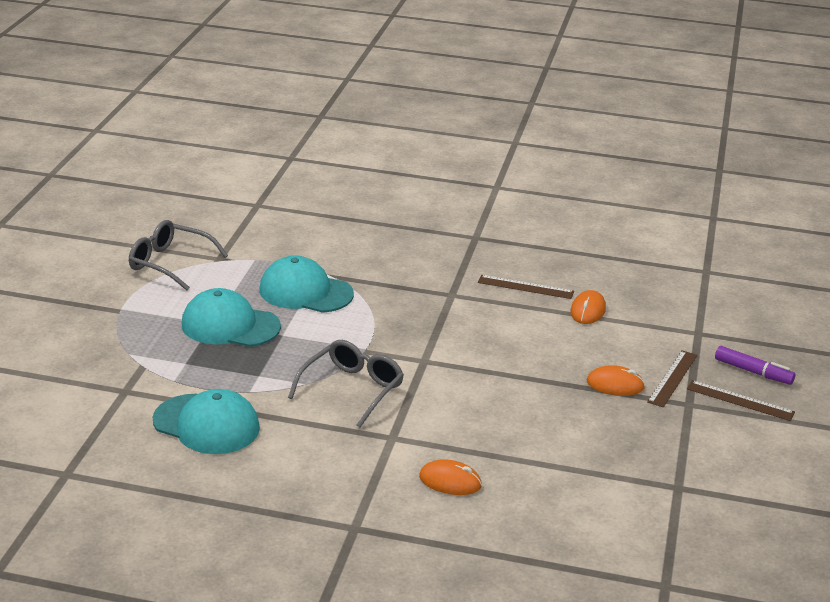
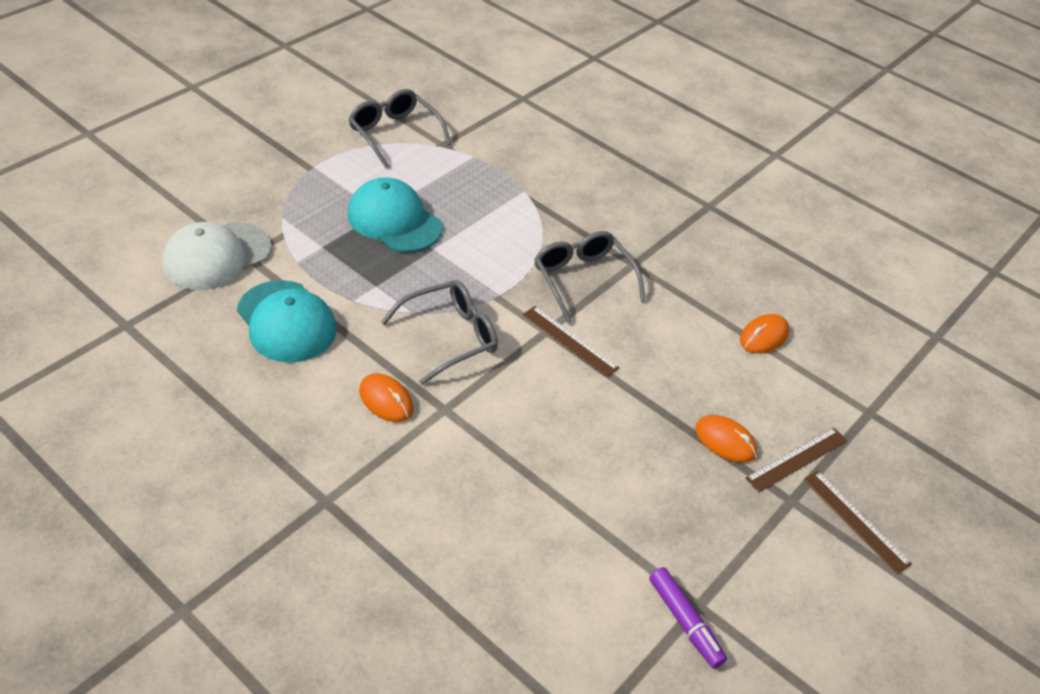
camera: 25 degrees right, 15 degrees up
(98, 399) = (217, 256): none -> white cap
(305, 292) = (492, 209): turquoise cap -> none
(422, 317) = (583, 280): none -> grey glasses
(450, 481) = (460, 487): orange mouse -> orange mouse (386, 400)
(525, 287) = (717, 283): brown ruler -> brown ruler (569, 341)
(753, 372) = (899, 489): purple marker -> purple marker (685, 622)

